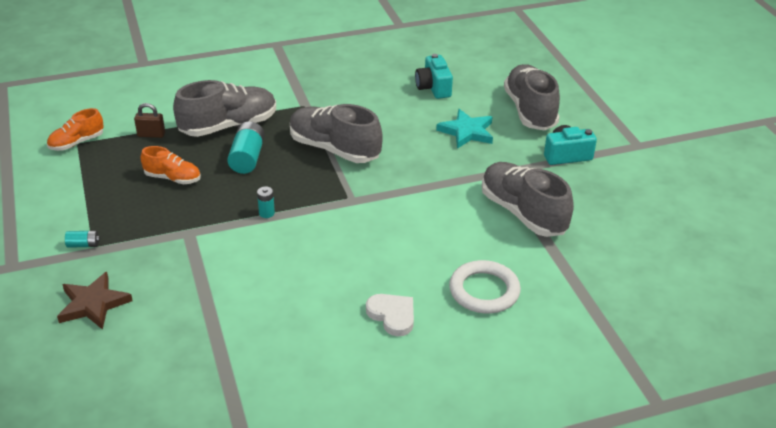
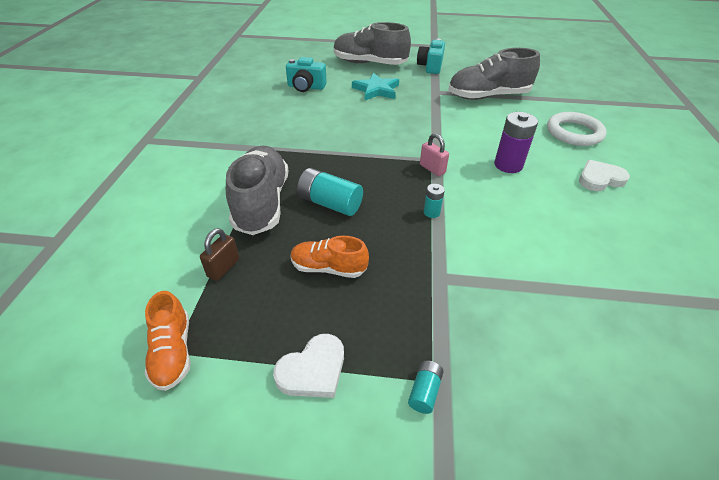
camera: 65 degrees left, 5 degrees up
(83, 197) = (313, 370): none -> white heart
(93, 304) = (558, 405): brown star -> none
(173, 178) = (328, 268): orange shoe -> orange shoe turned 120 degrees counterclockwise
(334, 149) = (354, 150): grey shoe -> none
(334, 200) = (432, 169): none -> pink padlock
(375, 248) = (508, 165): none -> purple battery

